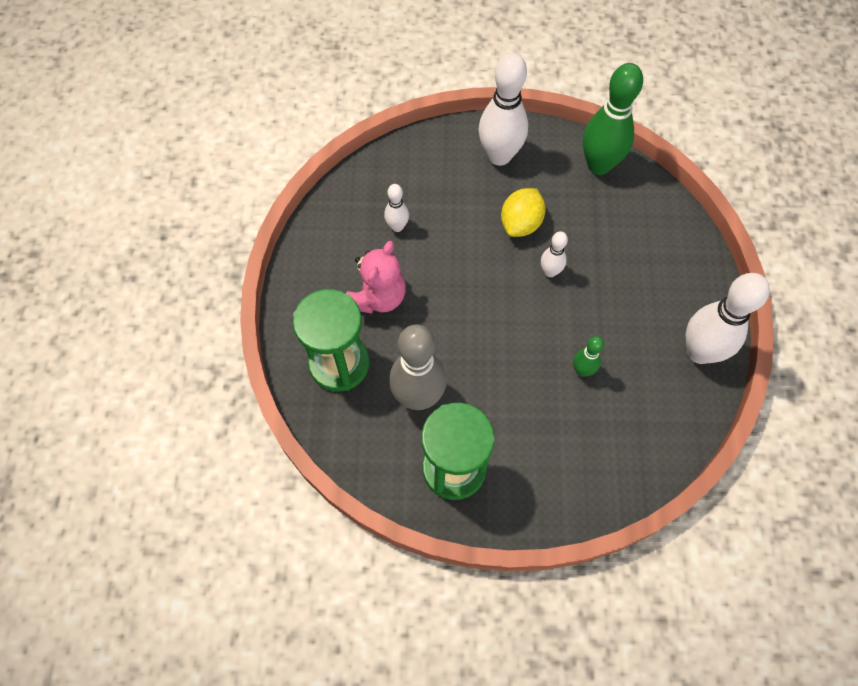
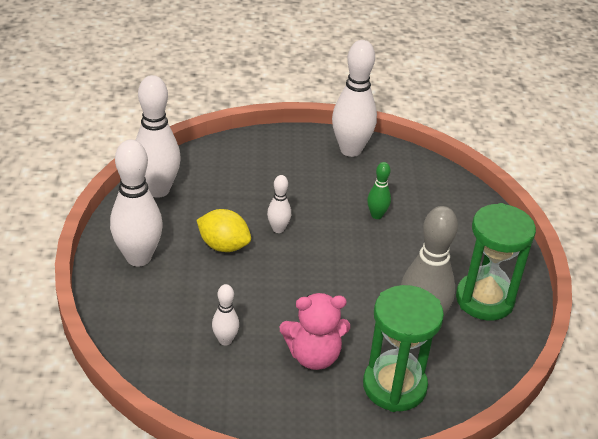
camera: 95 degrees left, 25 degrees down
(377, 297) = (314, 356): pink teddy bear -> pink teddy bear turned 150 degrees clockwise
(599, 165) = (158, 190): green bowling pin -> white bowling pin

